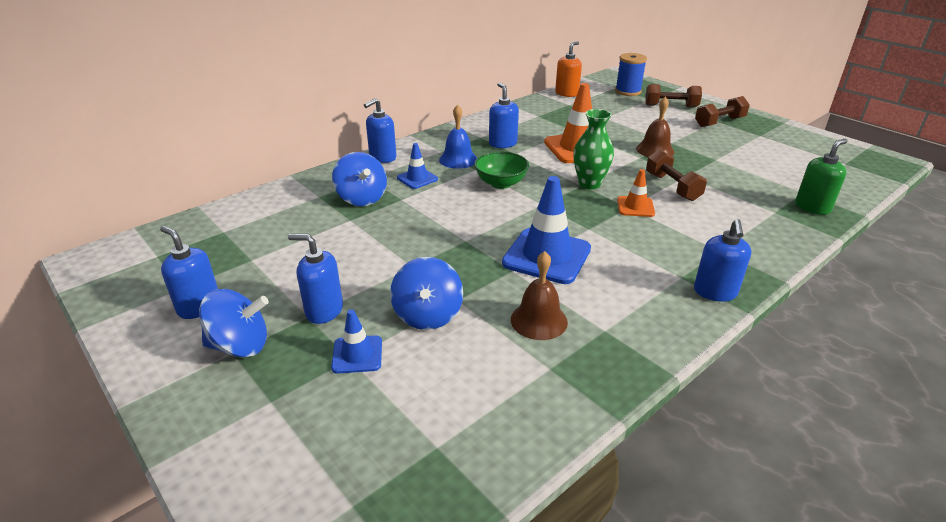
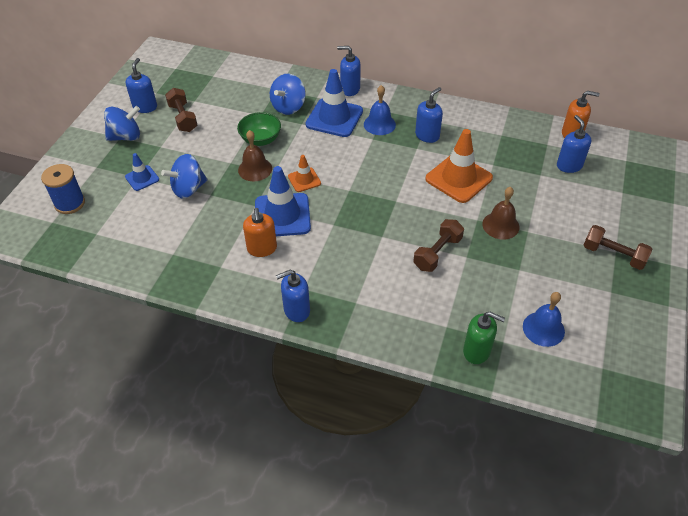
camera: 60 degrees right, 15 degrees up
(240, 346) = (126, 137): blue spinning top -> blue spinning top turned 75 degrees counterclockwise
(324, 311) = (168, 149): blue soap dispenser -> blue soap dispenser (569, 165)
(417, 178) = (334, 118): blue traffic cone -> blue traffic cone, size x1.89
(501, 183) = (362, 159): green bowl -> green bowl (260, 139)
(539, 320) = (212, 235): brown bell -> brown bell (255, 169)
(589, 184) = (401, 204): green vase -> none
(594, 287) = (262, 249): none -> orange soap dispenser
(628, 91) = (624, 171): blue spool -> blue spool (70, 203)
(635, 207) = (385, 240): orange traffic cone -> orange traffic cone (304, 180)
(671, 106) = (619, 211): brown dumbbell -> brown dumbbell (183, 118)
(793, 171) = (543, 329): none -> blue bell

